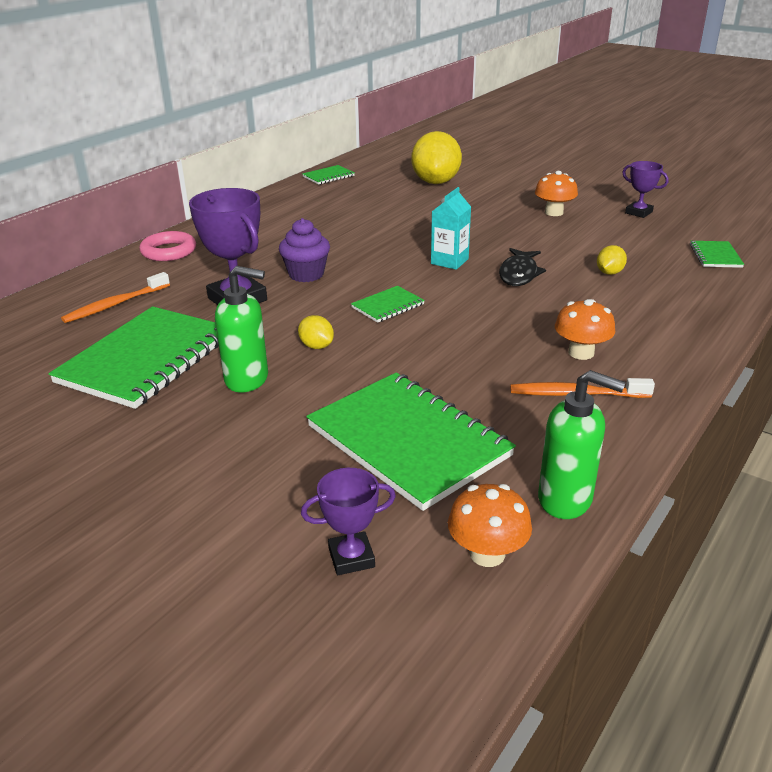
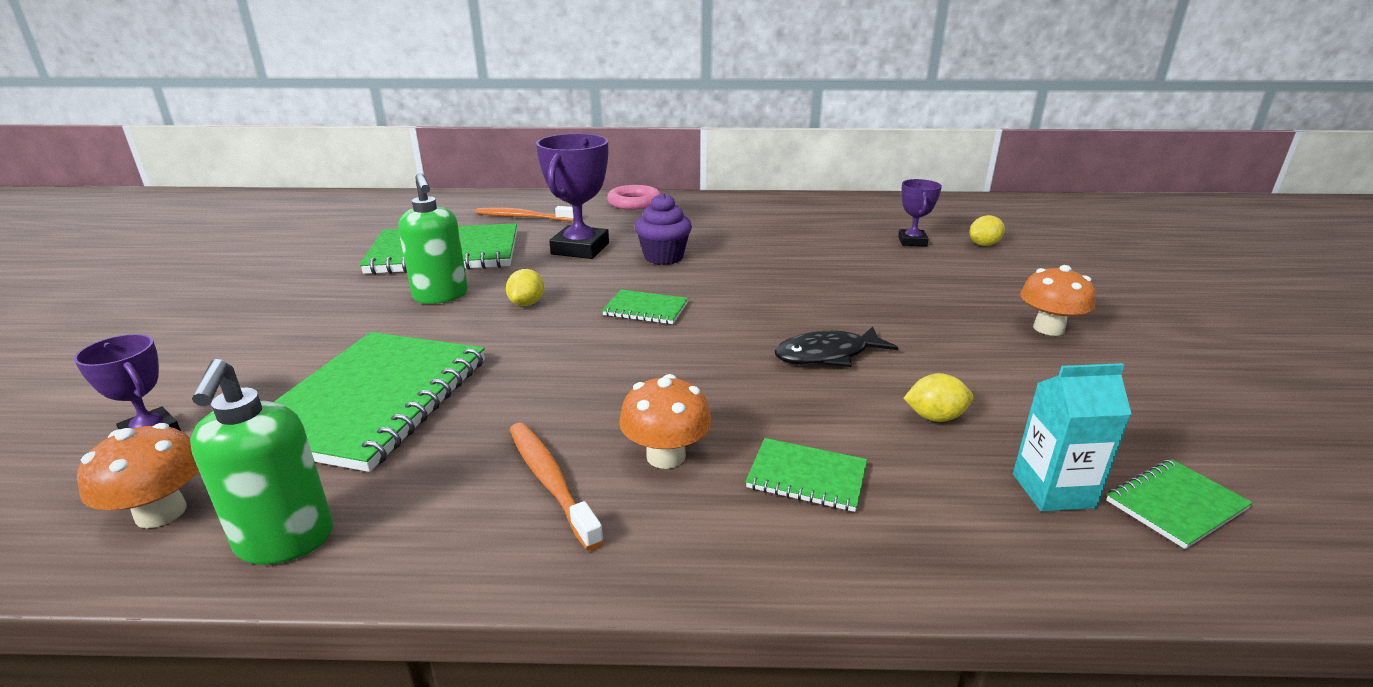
camera: 55 degrees right, 5 degrees down
(328, 176) = (889, 202): green notebook -> green notebook (806, 477)
(436, 182) = (984, 245): yellow lemon -> yellow lemon, size x0.44
(449, 261) = (795, 308): turquoise carton -> turquoise carton (1053, 491)
(638, 212) = (1190, 389): purple trophy -> purple trophy (912, 241)

